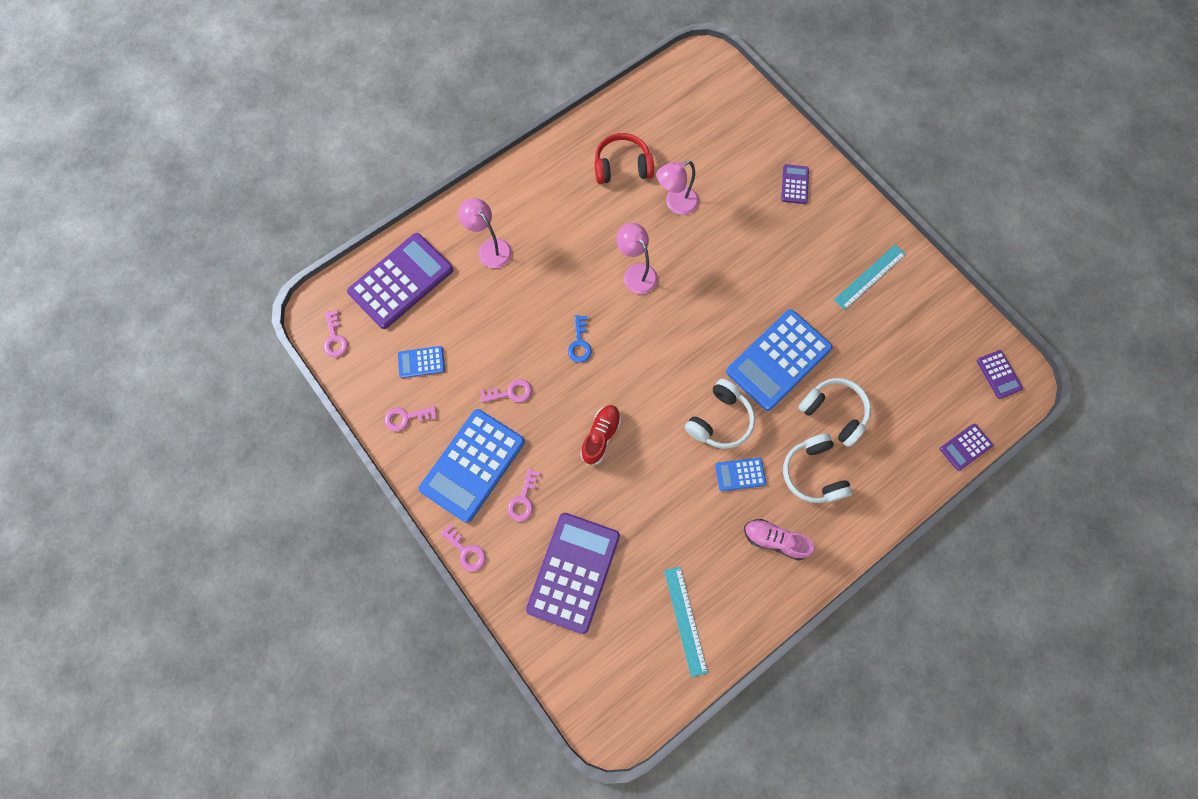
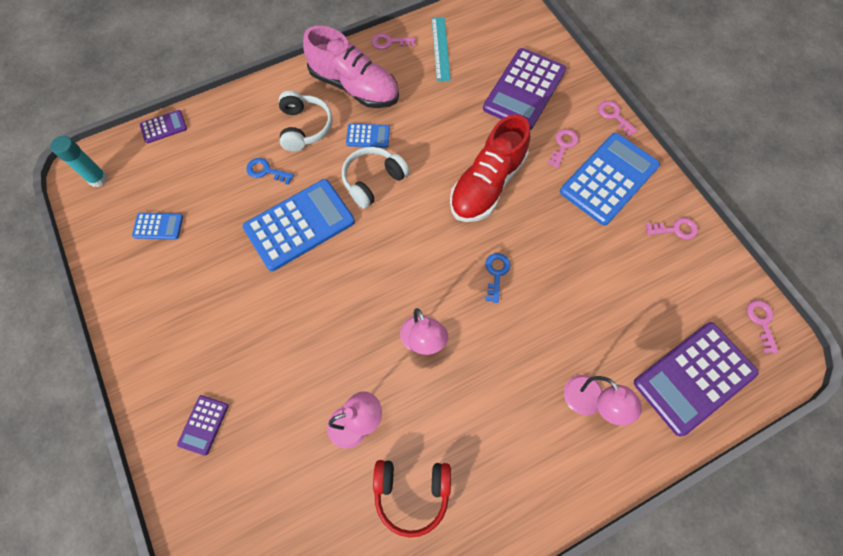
camera: 170 degrees left, 5 degrees down
(421, 362) = (664, 281): blue calculator -> blue calculator (158, 226)
(510, 392) = (571, 236): pink key -> pink key (389, 42)
(601, 436) = (487, 184): red shoe -> red shoe, size x1.82
(774, 540) = (354, 87): pink shoe -> pink shoe, size x1.82
(833, 412) = (266, 171): white headphones -> blue key
(870, 277) = (170, 293): turquoise ruler -> none
(999, 374) = (98, 179): purple calculator -> turquoise glue stick

